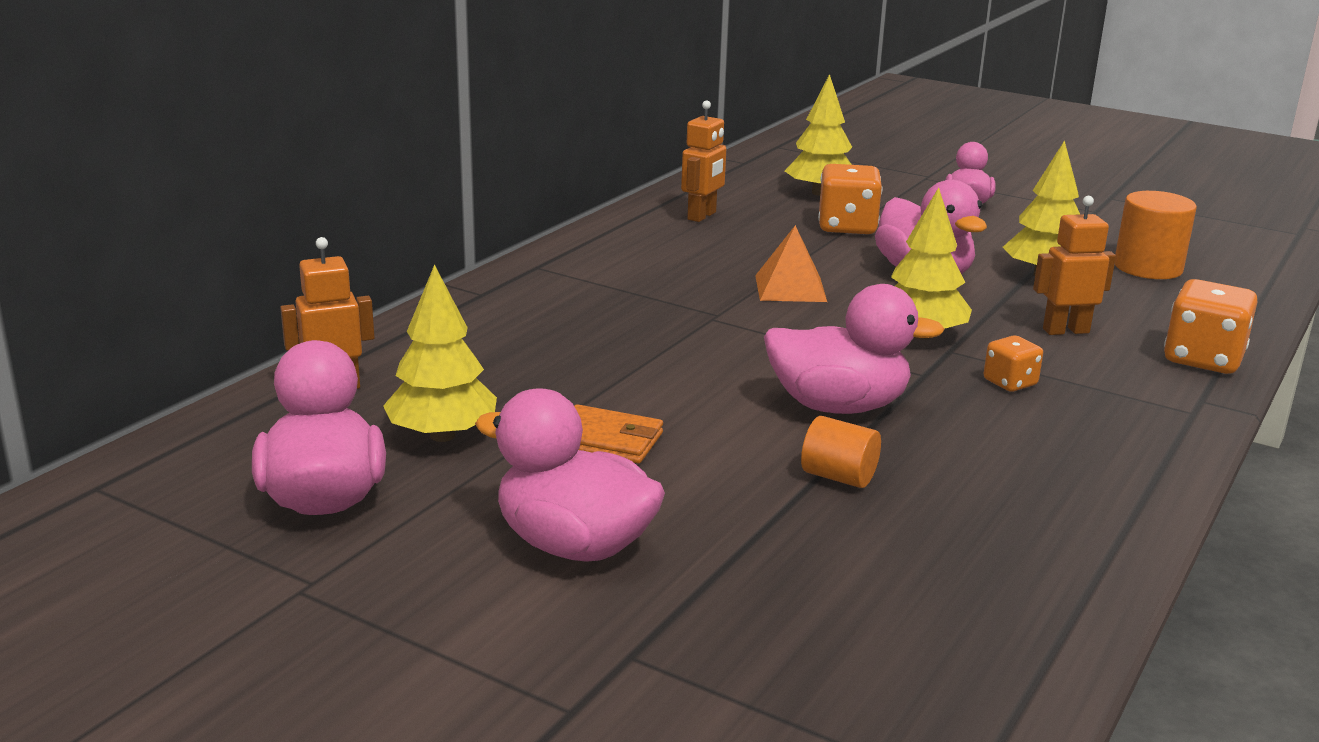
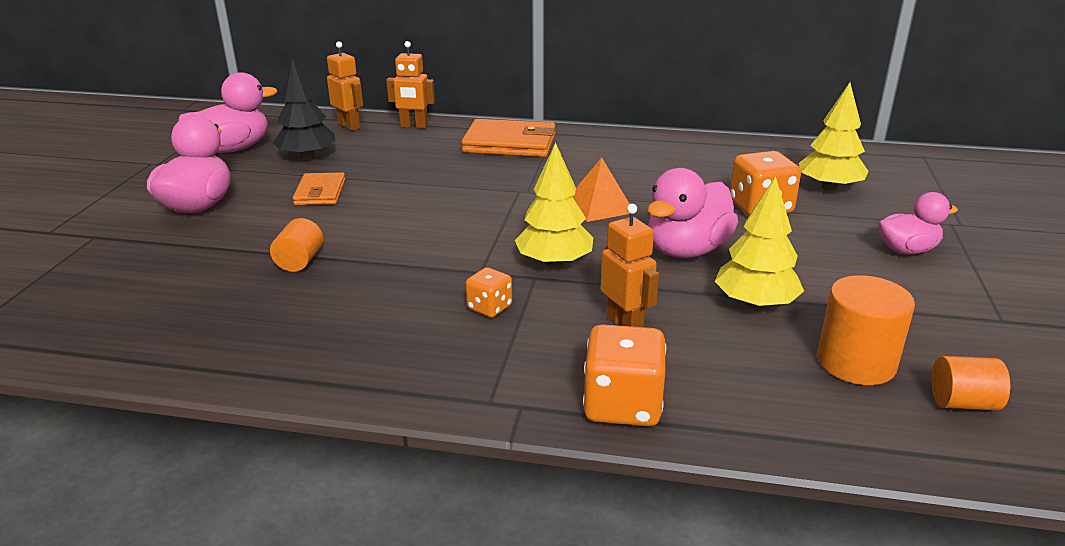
camera: 70 degrees right, 5 degrees up
(442, 436) = (307, 157): yellow tree -> black tree
(547, 296) = (510, 144): none -> orange wallet
(702, 216) = (709, 158): orange robot -> orange robot (414, 126)
(838, 406) = (404, 248): pink duck -> none
(1208, 254) = (962, 403): none -> orange cylinder

